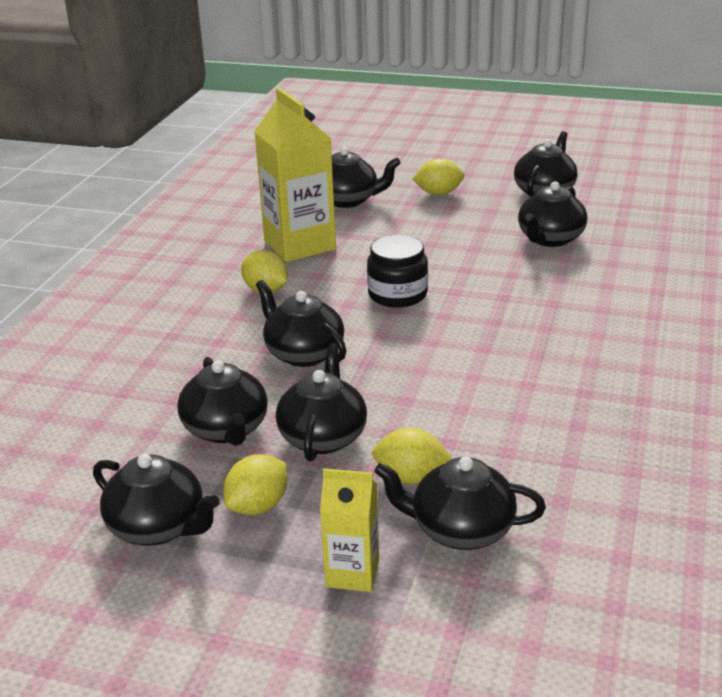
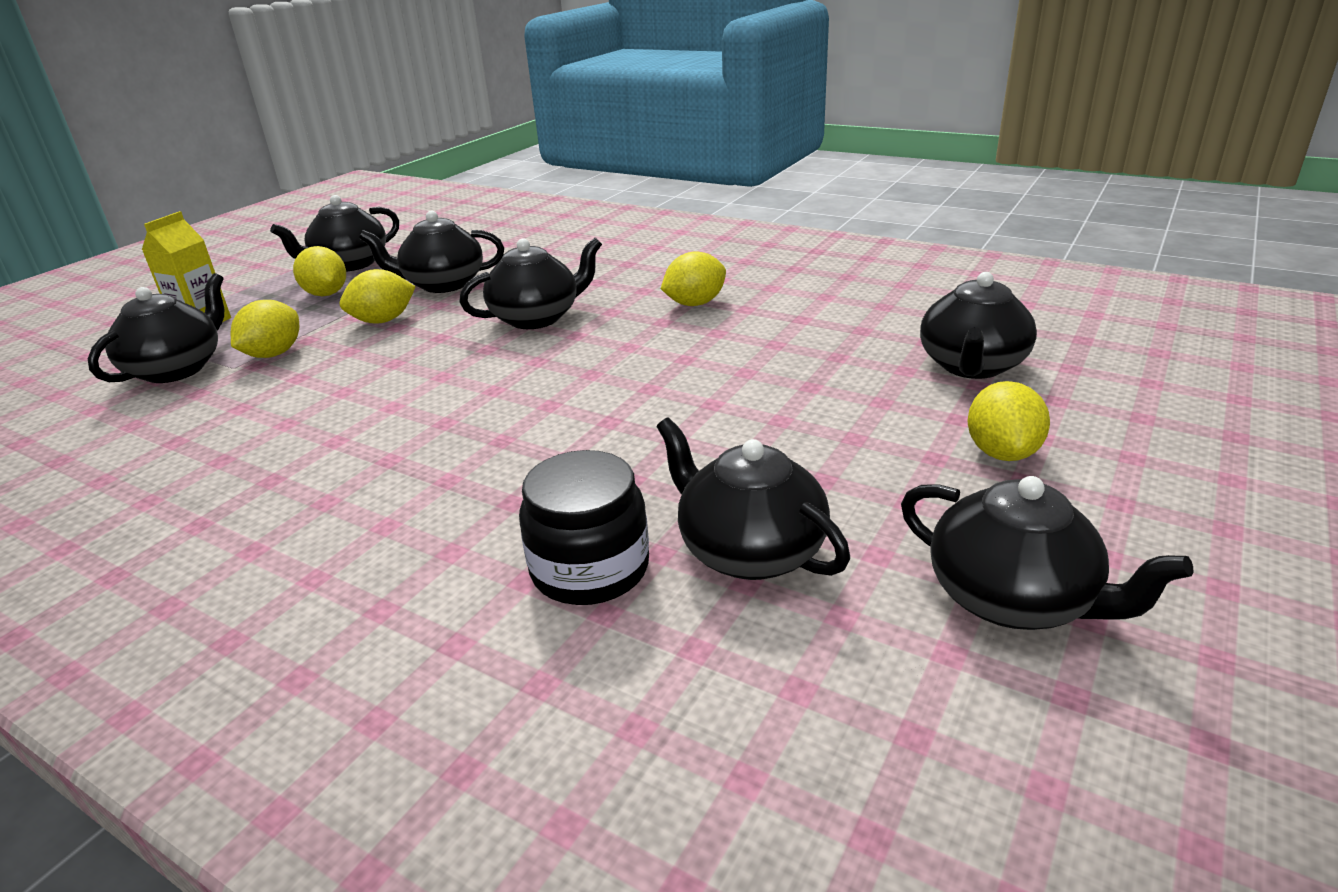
camera: 105 degrees right, 0 degrees up
(299, 245) = (812, 325): yellow carton -> none
(323, 437) = (383, 320): black teapot -> yellow lemon
(397, 294) = (630, 378): black jar -> black jar (590, 568)

